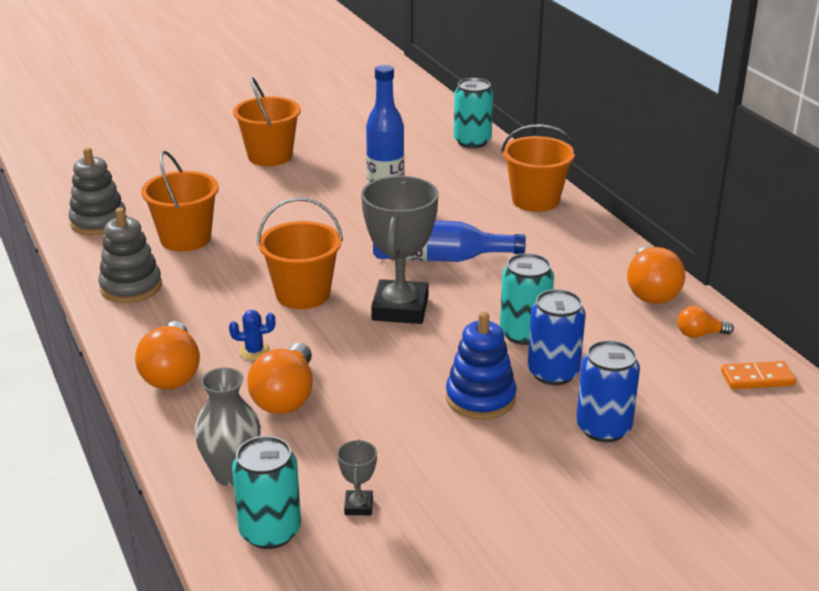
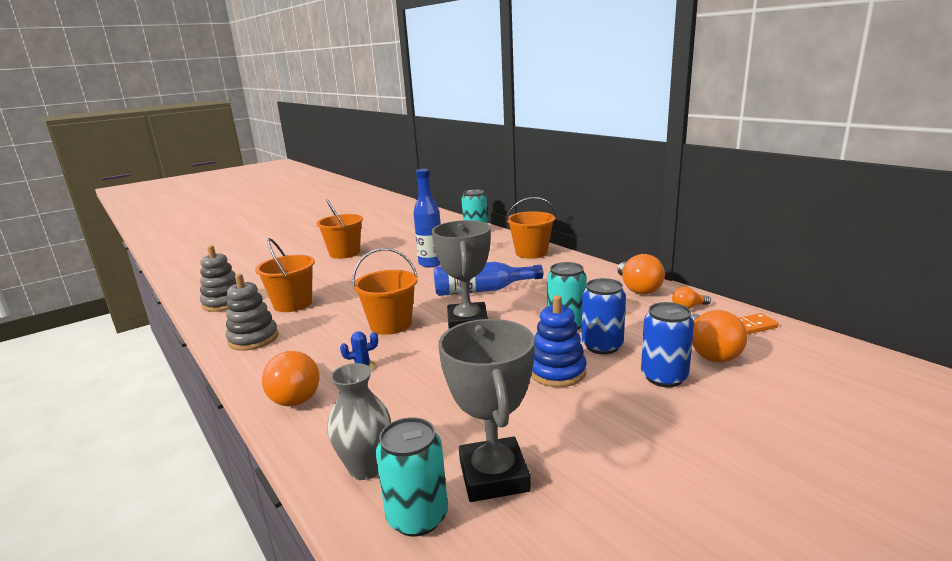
camera: 10 degrees left, 10 degrees down
(286, 397) = (398, 396): orange light bulb -> orange light bulb (710, 352)
(358, 506) = (494, 476): grey trophy -> grey trophy, size x2.36

